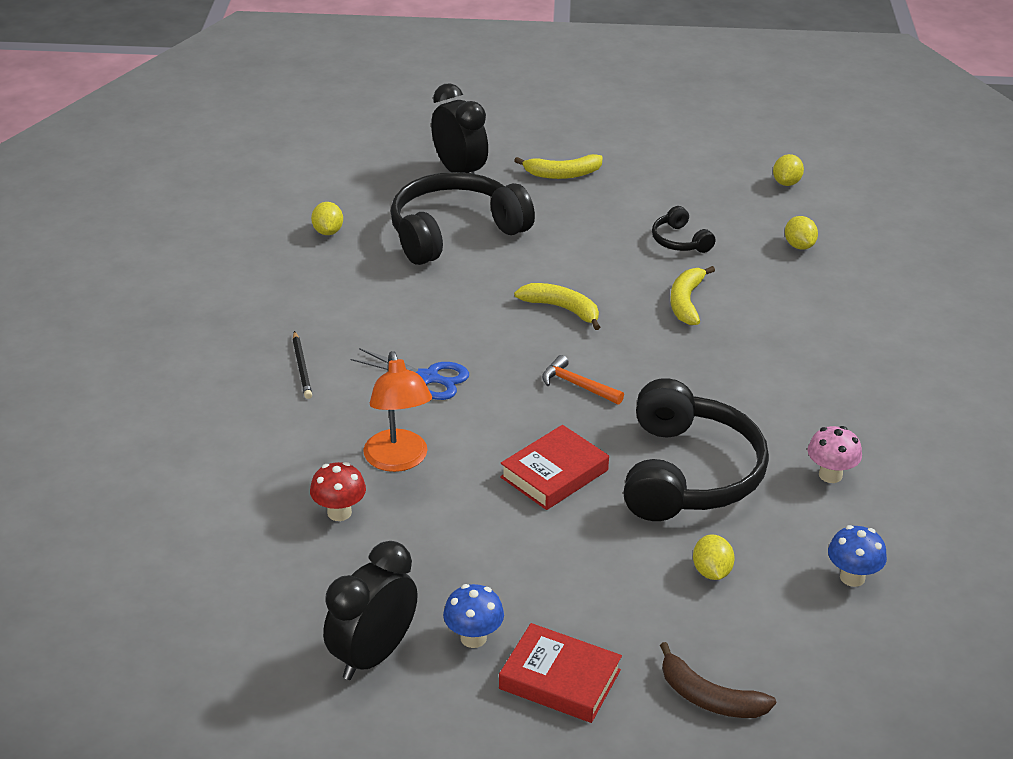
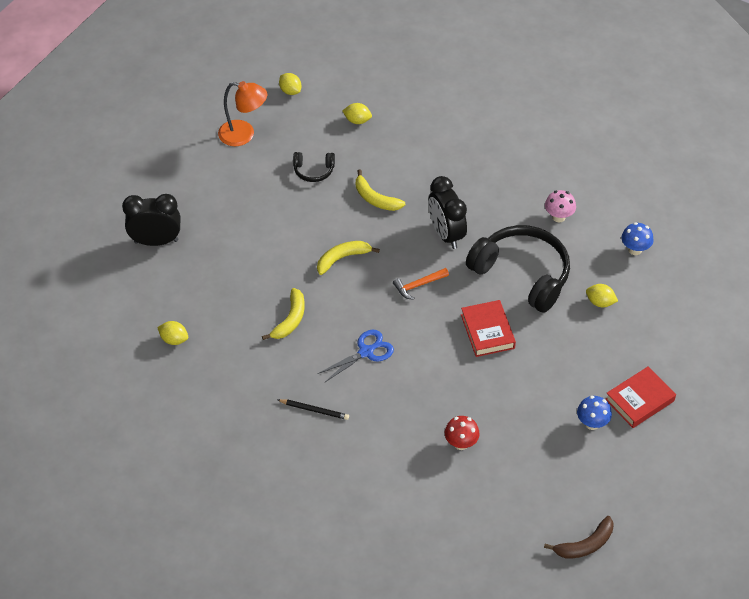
camera: 60 degrees left, 15 degrees up
(373, 655) = (581, 472): black clock -> black clock (446, 234)
(398, 460) = (433, 397): orange lamp -> orange lamp (244, 135)
(454, 232) = (224, 274): black headphones -> none
(562, 174) = (199, 190): yellow banana -> yellow banana (290, 319)
(709, 697) = (682, 347): brown banana -> brown banana (585, 544)

